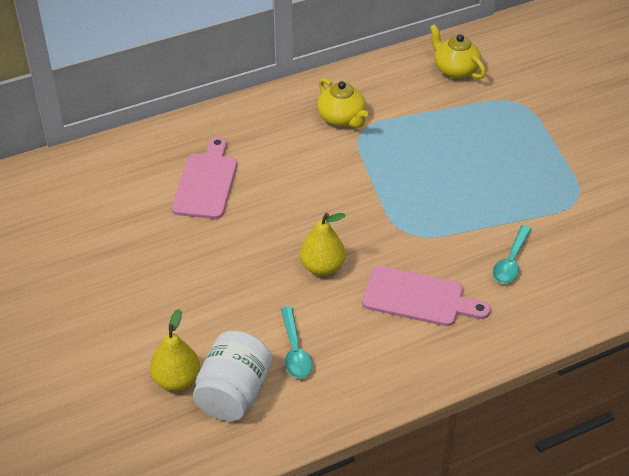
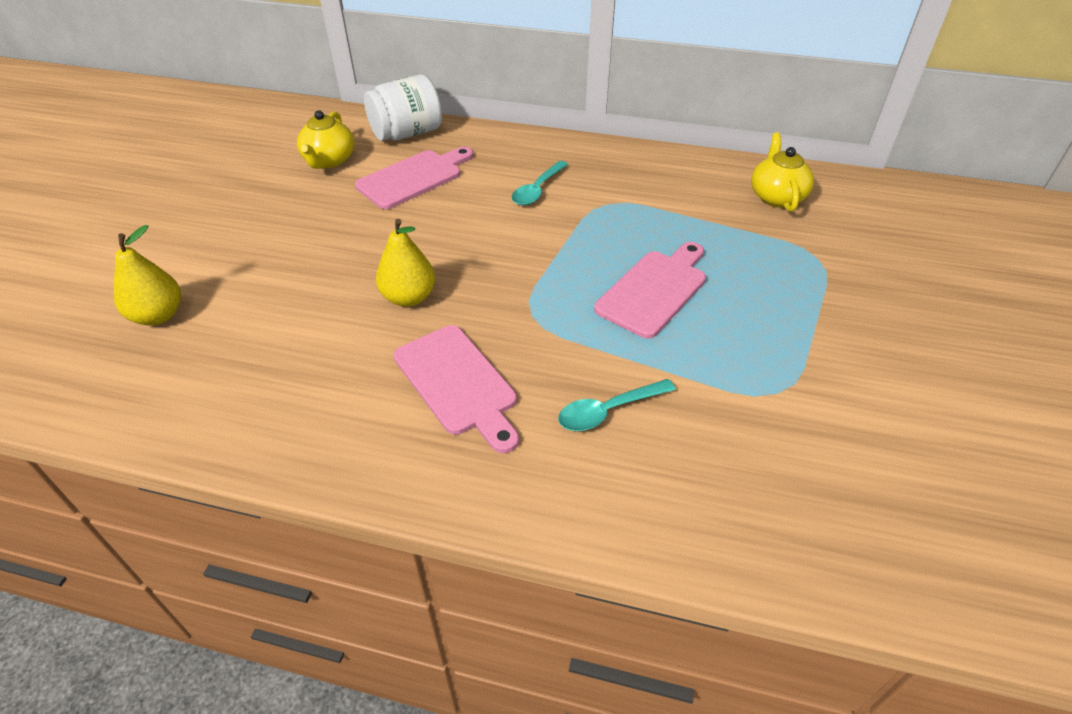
camera: 40 degrees right, 0 degrees up
(233, 393) = (177, 358): white jar -> white jar (407, 133)
(295, 350) = (279, 355): turquoise spoon -> turquoise spoon (537, 190)
(342, 118) = (601, 185): yellow teapot -> yellow teapot (329, 160)
(456, 176) = (654, 290): none -> pink cutting board

